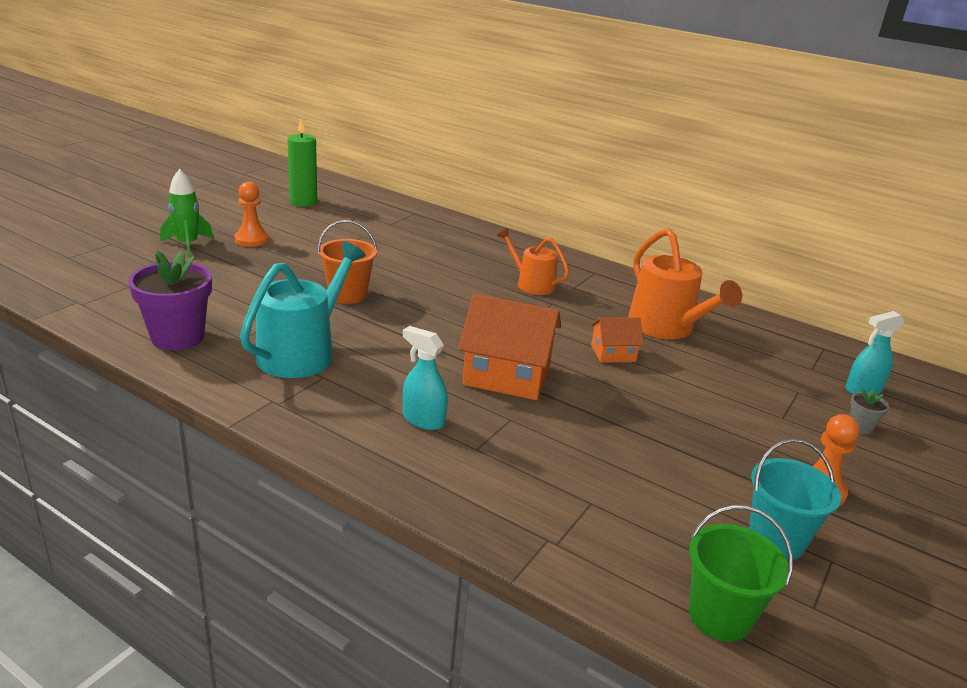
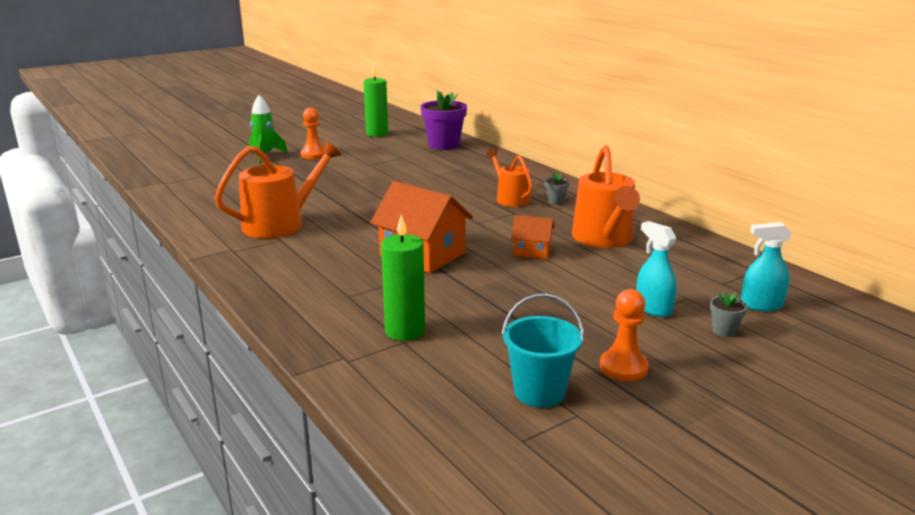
camera: 25 degrees right, 5 degrees down
(178, 337) = (205, 207): purple flower pot -> purple flower pot (444, 145)
(302, 352) = (280, 224): turquoise watering can -> orange watering can
(347, 295) = (350, 193): orange bucket -> none
(423, 420) = (326, 273): turquoise spray bottle -> turquoise spray bottle (653, 308)
(579, 283) = (555, 201): none -> grey flower pot
(580, 487) = (405, 331): none -> green candle
(719, 616) = (430, 428): green bucket -> none

